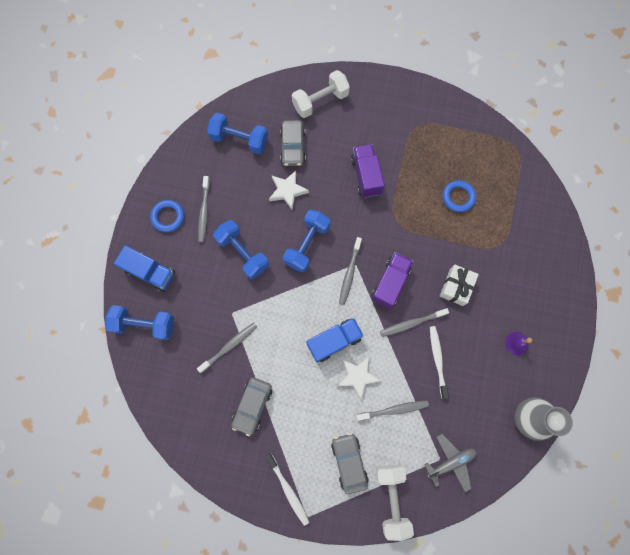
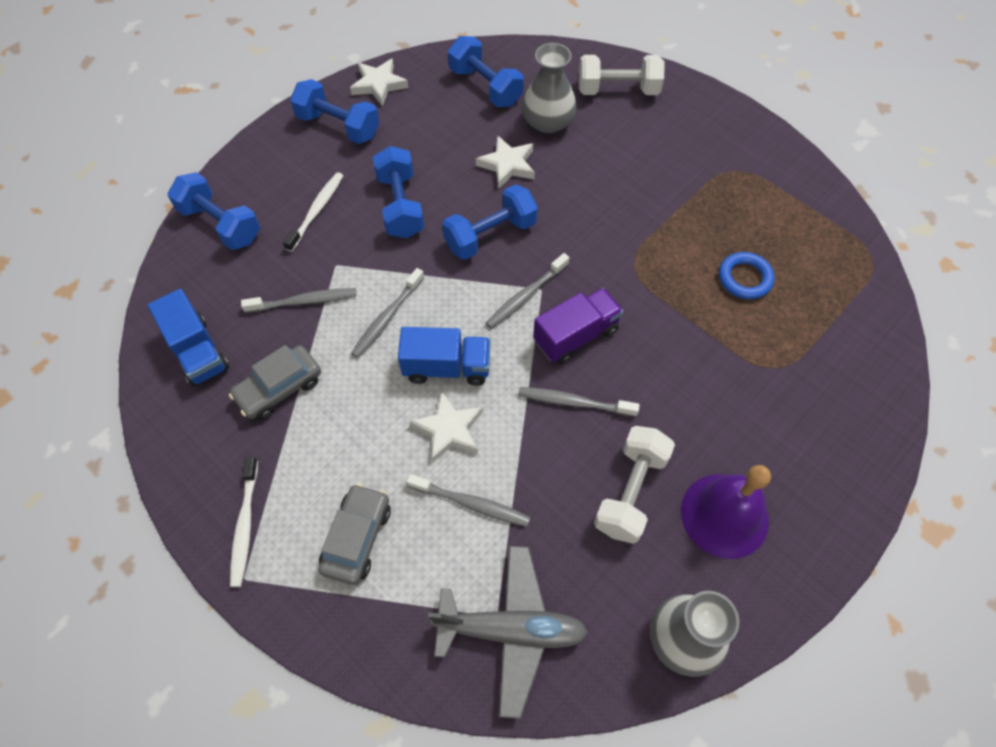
camera: 30 degrees right, 15 degrees down
(151, 272) = (272, 173): blue truck -> blue truck (198, 351)
(168, 217) = (338, 126): blue ring -> blue dumbbell
(172, 172) = (379, 85): none -> white star
(204, 212) = (386, 140): grey toothbrush -> grey toothbrush (387, 318)
(293, 147) = (548, 122): grey car -> grey vase
(366, 176) = (625, 195): purple truck -> none
(392, 498) = (384, 628): white dumbbell -> white dumbbell (630, 492)
(437, 360) = (582, 471): white toothbrush -> white toothbrush (316, 211)
(450, 462) = (511, 630): grey plane -> grey plane, size x1.52
(456, 287) = (672, 389): white gift -> none
(516, 343) = (724, 515): purple bell -> purple bell, size x2.06

